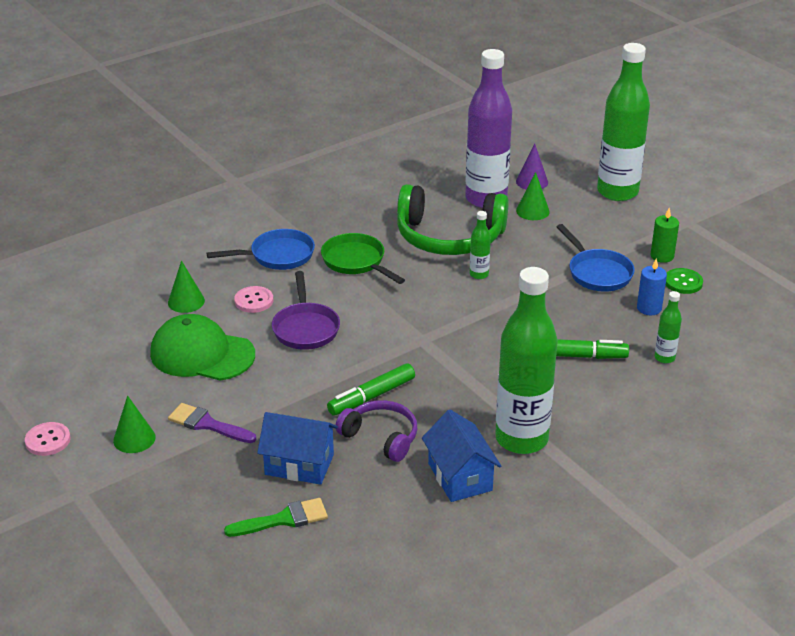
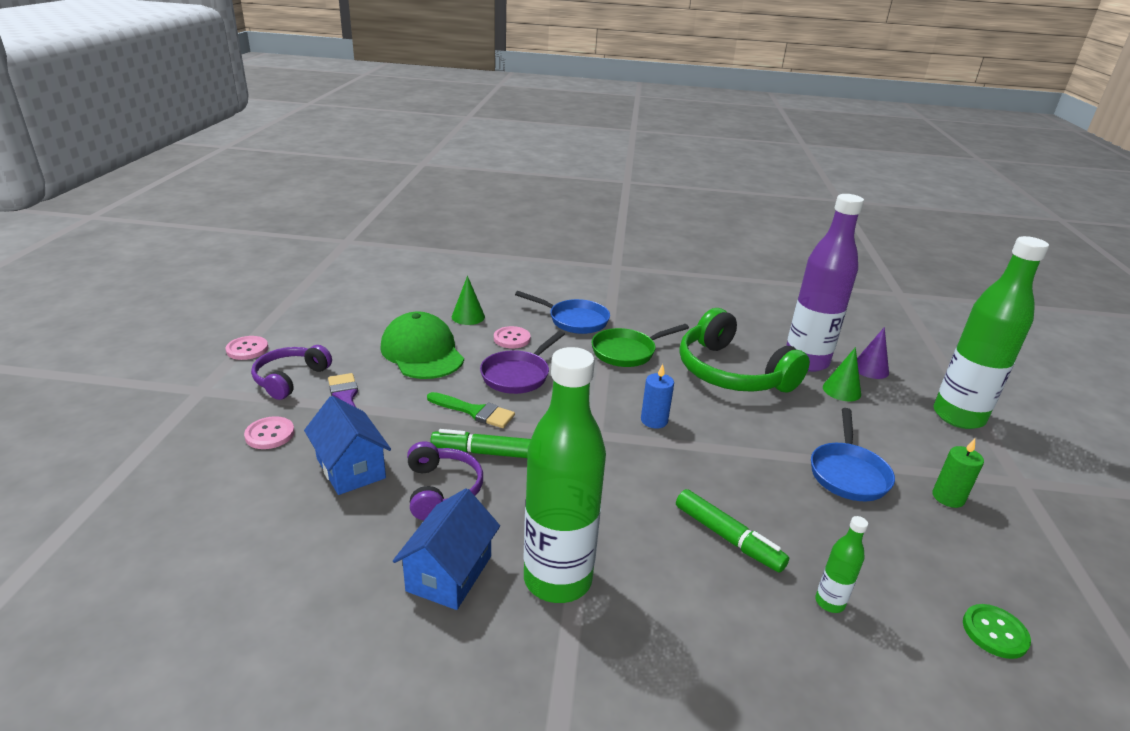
camera: 40 degrees right, 5 degrees down
(134, 438) = (290, 379): green cone -> purple headphones
(199, 483) = (270, 434): none -> pink button
(283, 519) = (268, 502): green brush -> green brush (475, 411)
(356, 261) = (627, 352): green pan -> green pan turned 120 degrees counterclockwise
(479, 274) = (720, 412): green bottle -> none
(649, 308) = (871, 539): blue candle -> blue candle (654, 420)
(683, 282) = (947, 537): green button -> green button (994, 632)

